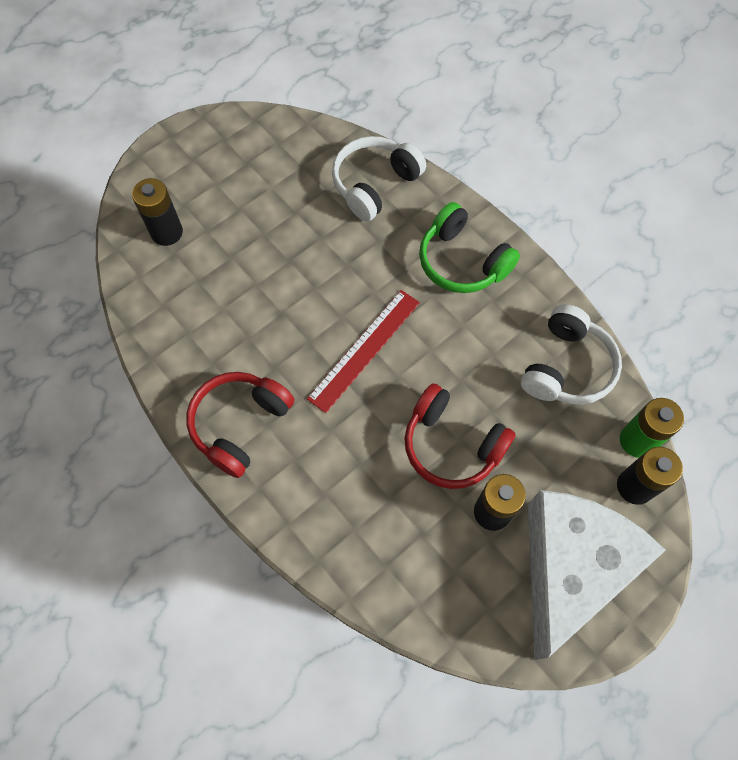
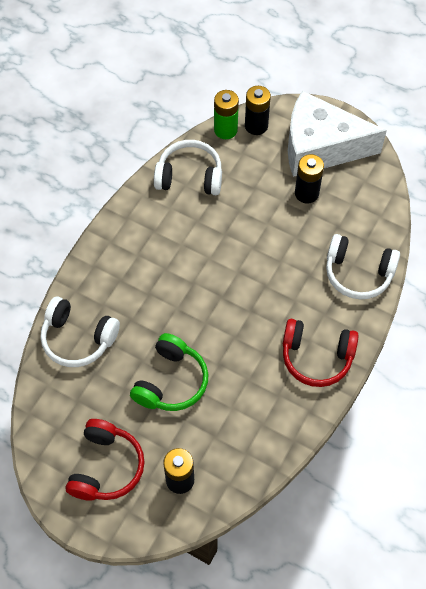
camera: 110 degrees left, 5 degrees down
(336, 529) = (358, 273): none -> white headphones
(364, 349) = (226, 298): red ruler -> none
(451, 445) = (273, 226): red headphones -> red headphones (106, 467)
(462, 262) = (129, 258): green headphones -> green headphones (171, 382)

